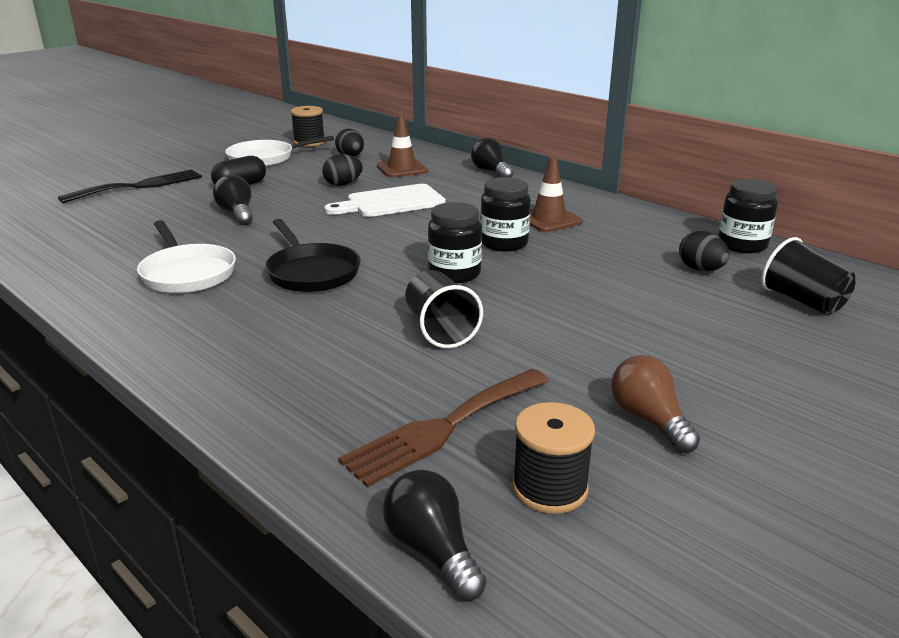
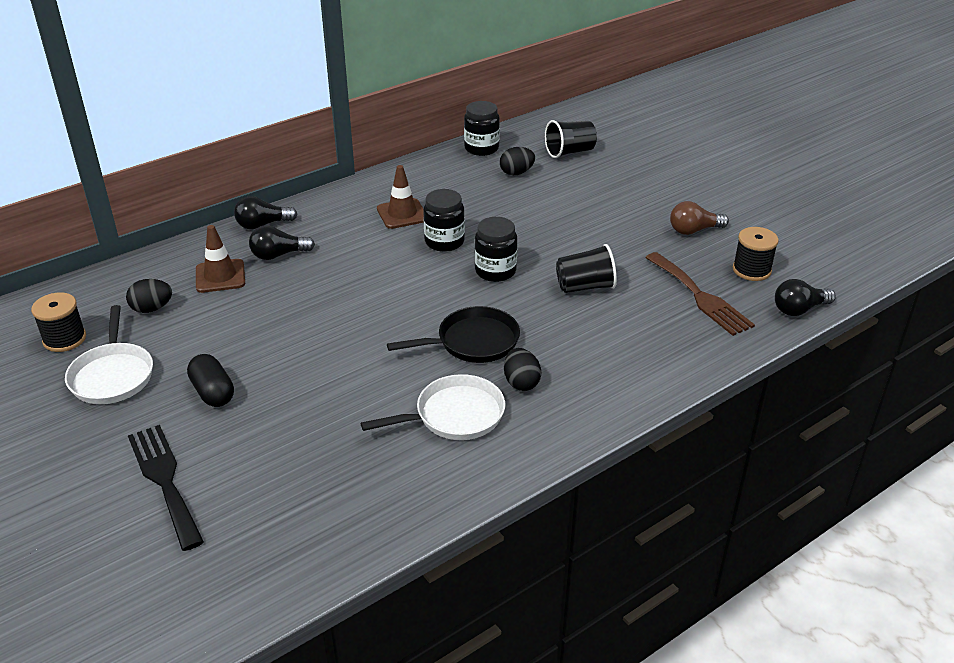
camera: 80 degrees left, 10 degrees up
(237, 214) = (308, 391): black light bulb -> black light bulb (278, 255)
(343, 184) = (250, 317): black egg -> black egg (521, 382)
(391, 202) = (321, 290): white cutting board -> none

